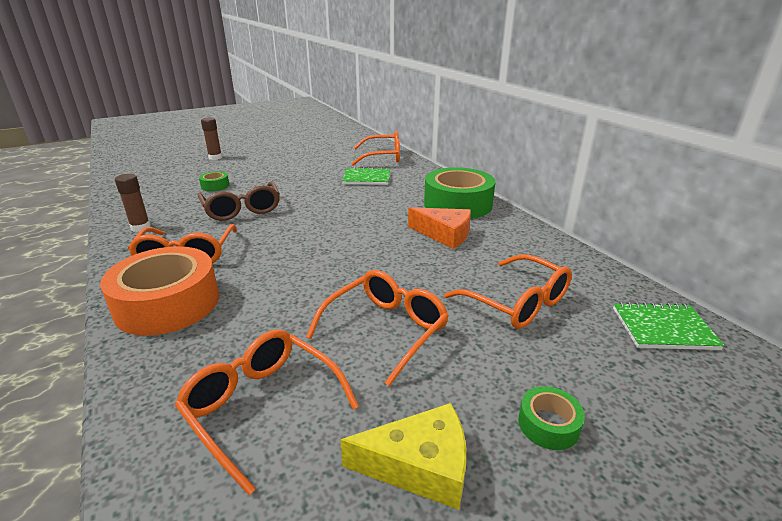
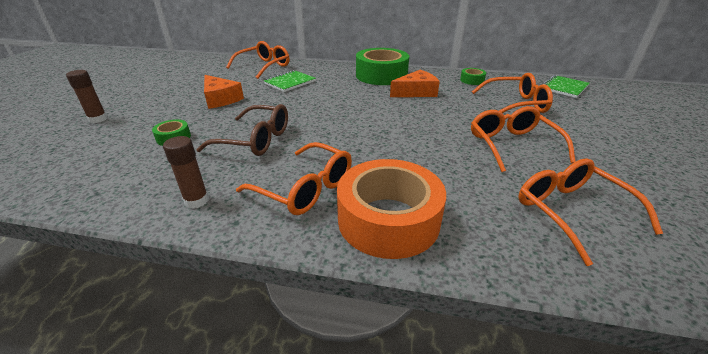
camera: 50 degrees left, 5 degrees up
(262, 406) = (571, 212): orange glasses -> orange glasses turned 75 degrees clockwise
(294, 171) = (220, 99): none -> orange cheese
(420, 466) = (646, 178): yellow cheese -> none
(548, 424) = (624, 137): green tape -> green tape (472, 80)

